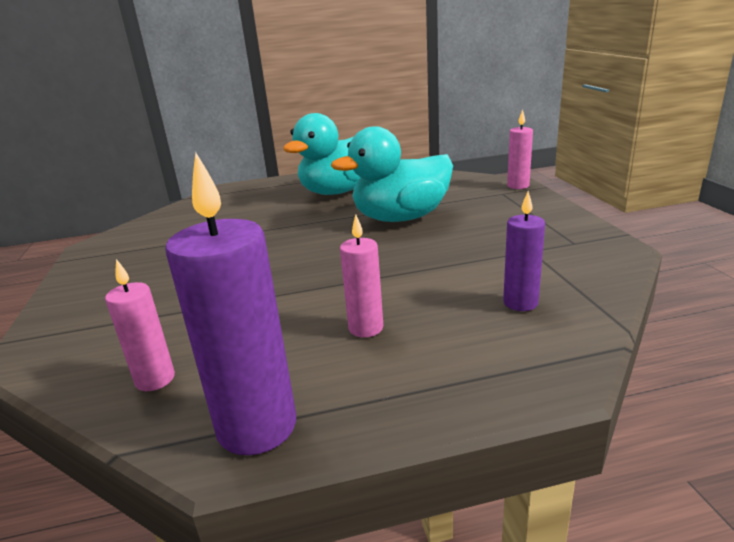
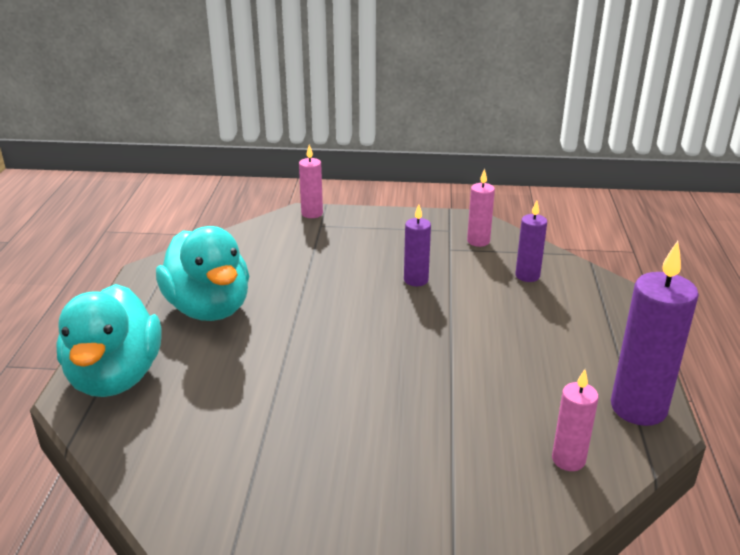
camera: 75 degrees left, 5 degrees up
(366, 328) = (533, 344): pink candle -> pink candle (478, 241)
(401, 218) = (332, 286): turquoise duck -> turquoise duck (115, 377)
(445, 246) = (416, 280): none -> purple candle

